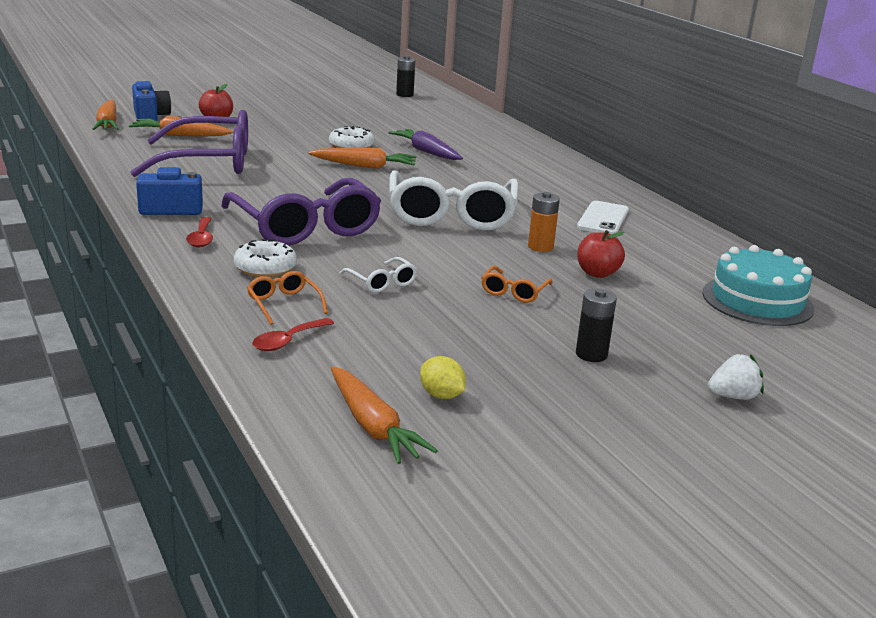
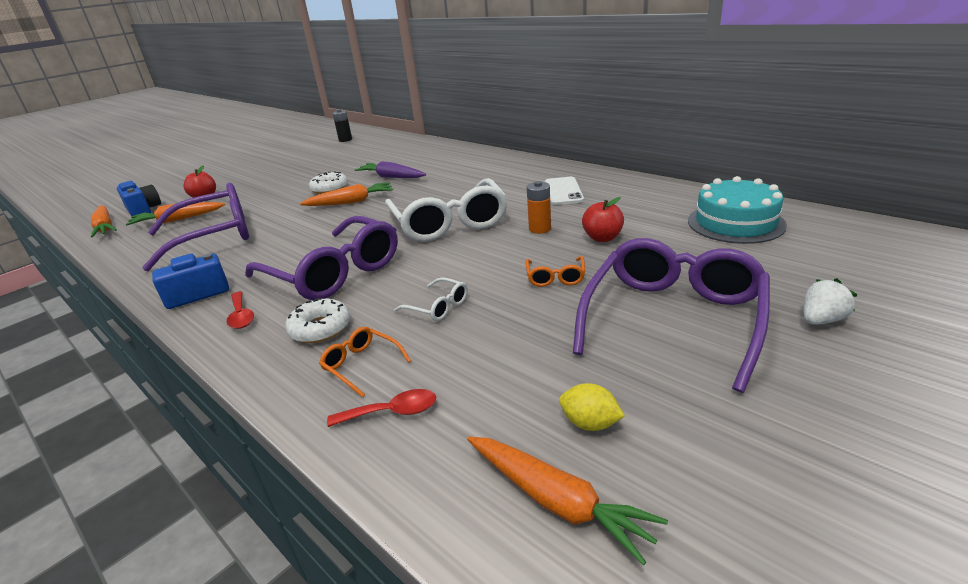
camera: 15 degrees left, 5 degrees up
(287, 341) = (392, 412): red spoon -> red spoon turned 120 degrees counterclockwise
(591, 354) = (673, 319): black battery -> purple glasses

